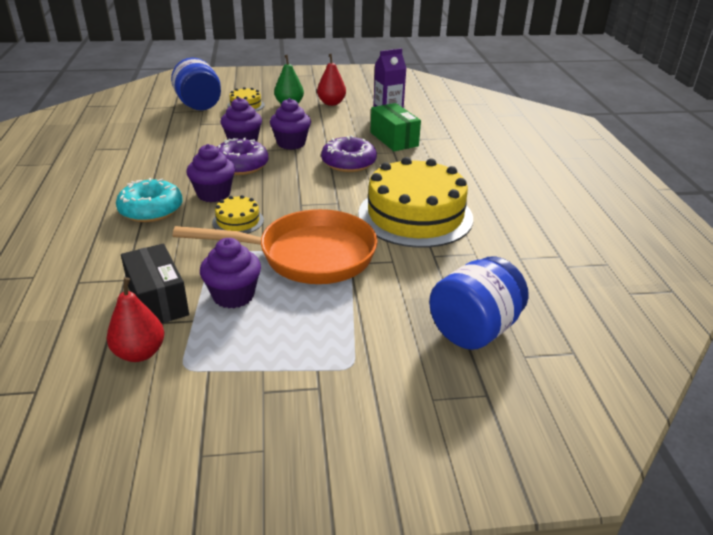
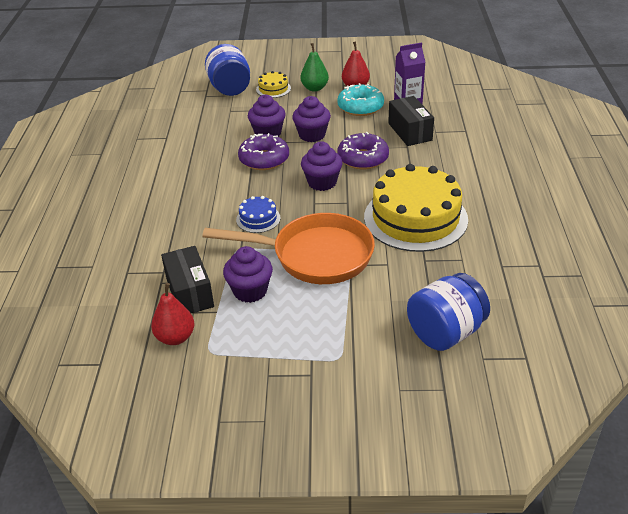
camera: 10 degrees right, 5 degrees up
(151, 210) = (185, 205): turquoise donut -> turquoise donut (360, 107)
(213, 194) = (238, 190): purple cupcake -> purple cupcake (322, 182)
(238, 221) = (258, 219): yellow cake -> blue cake
(394, 139) = (410, 132): green box -> black box

